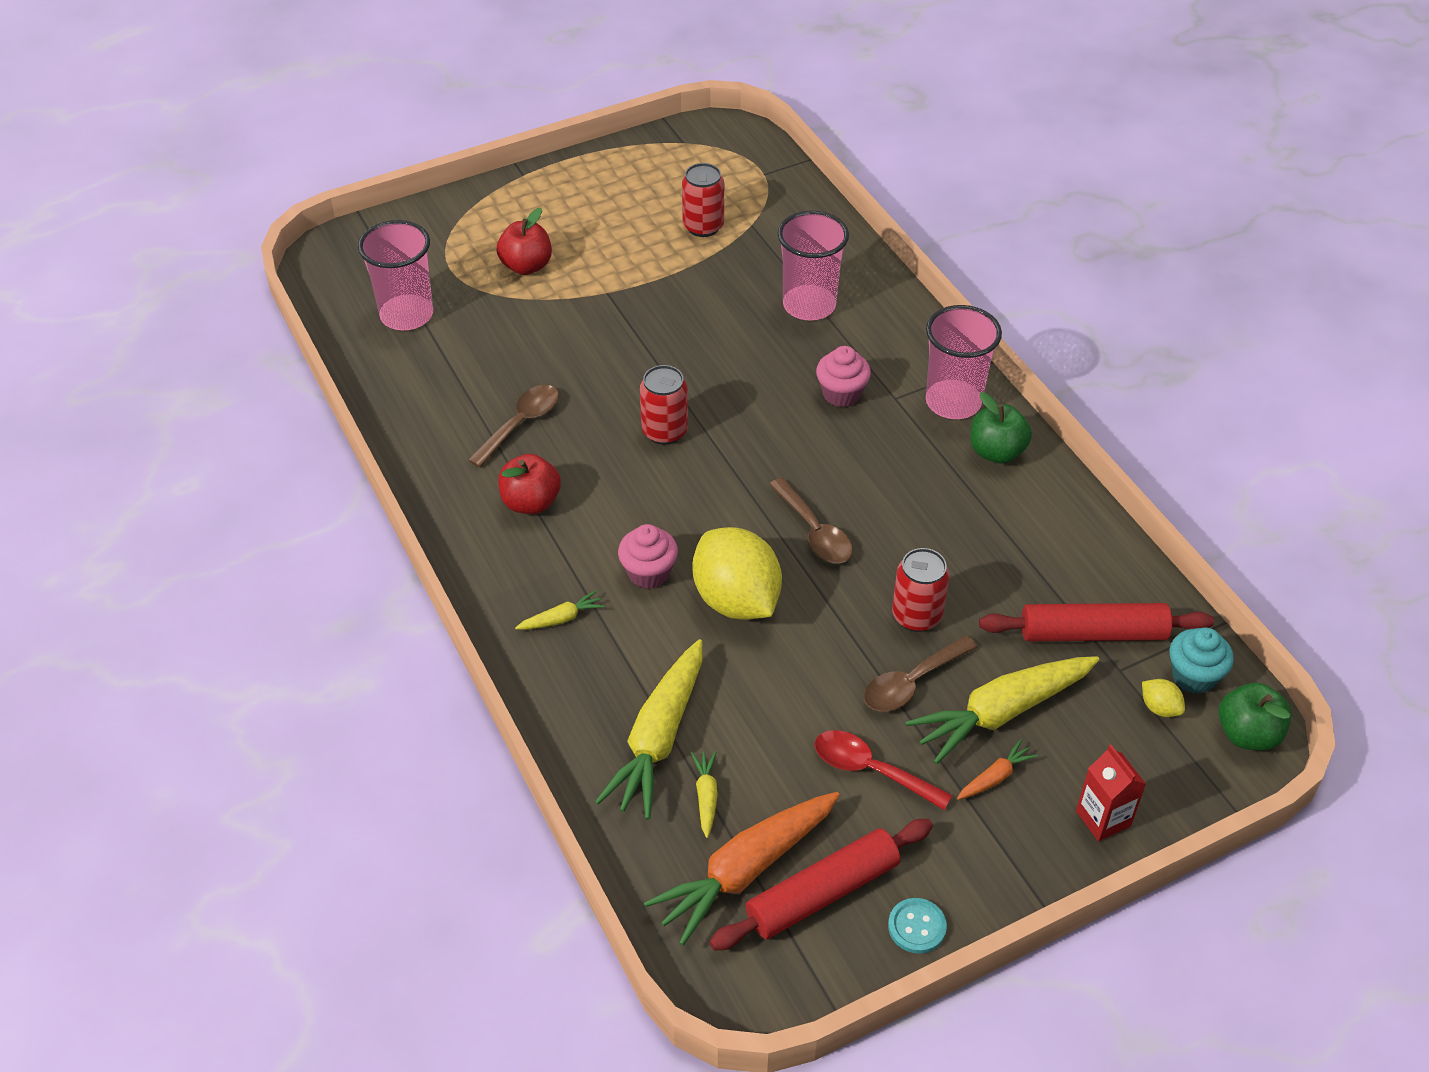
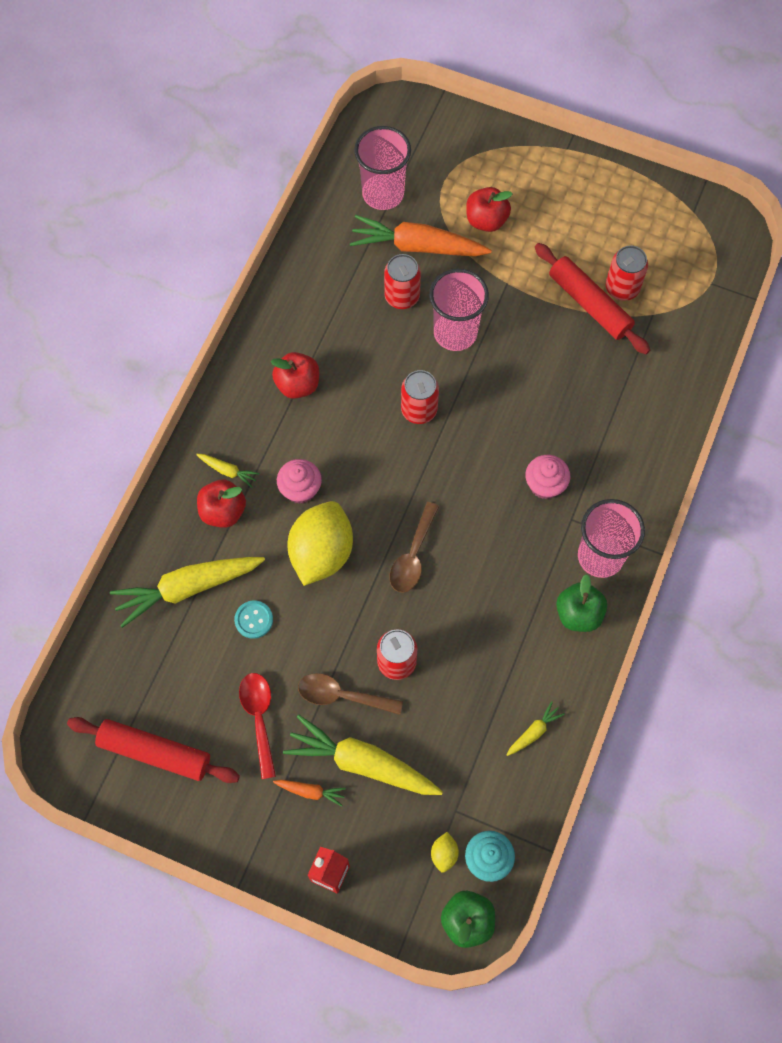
camera: 50 degrees right, 20 degrees up
(521, 424) = (353, 328): brown spoon -> none
(531, 369) = (402, 296): none -> red can
(603, 651) = (223, 511): none -> red apple
(706, 797) = (169, 643): yellow carrot -> yellow carrot (534, 732)
(745, 870) = (138, 701): orange carrot -> orange carrot (417, 246)
(809, 305) = (608, 406): pink cup -> pink cup (455, 333)
(917, 927) = (172, 819): turquoise button -> turquoise button (254, 620)
(1093, 633) = (471, 775): red rolling pin -> red rolling pin (589, 304)

